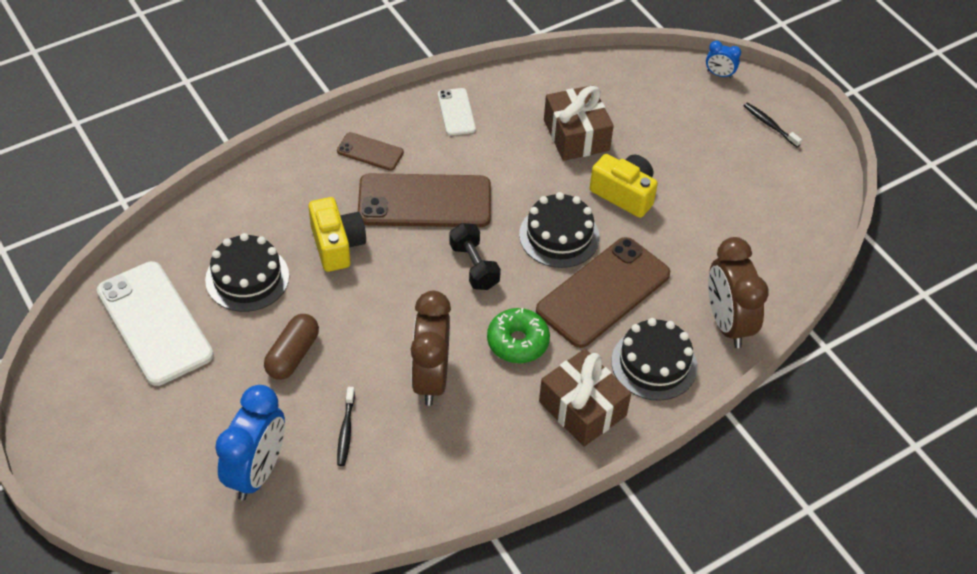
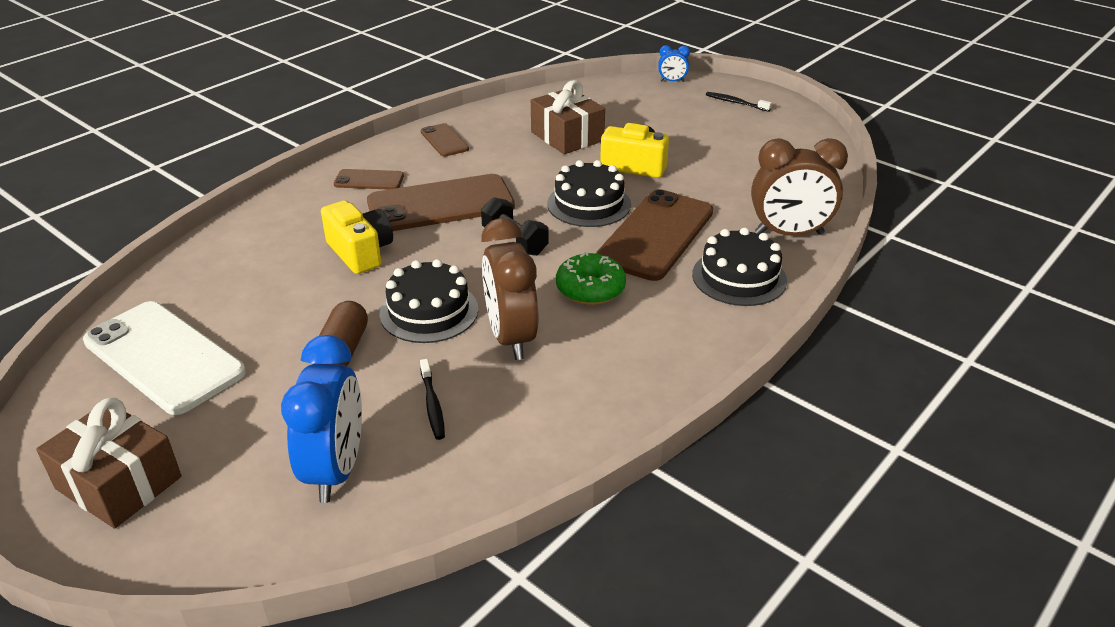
camera: 15 degrees left, 15 degrees down
(247, 278) = (267, 297): black cake -> black cake (429, 311)
(456, 112) = (444, 140): white phone -> brown phone
(582, 408) = (688, 327): brown gift -> brown gift (119, 483)
(727, 323) = (789, 234): brown clock -> brown clock turned 60 degrees counterclockwise

